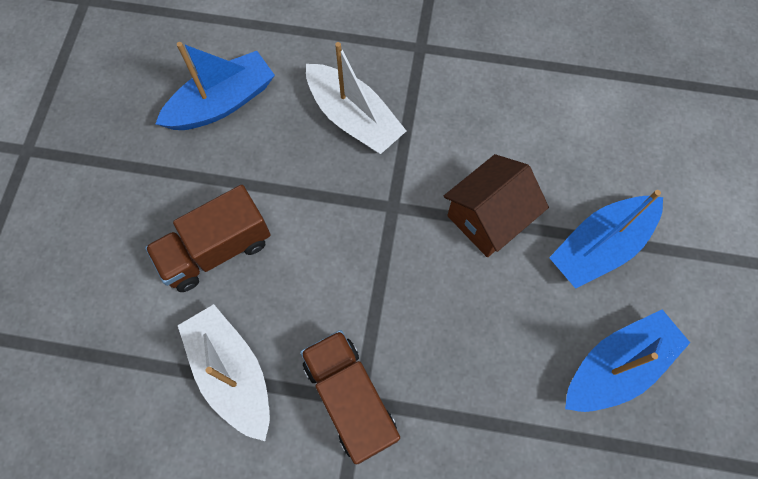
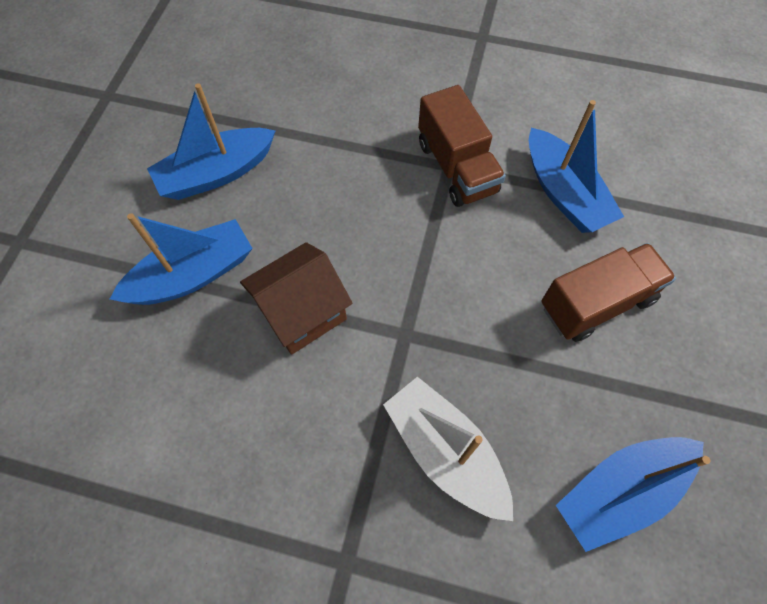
camera: 175 degrees left, 5 degrees down
(232, 374) = (564, 193): white boat -> blue boat

